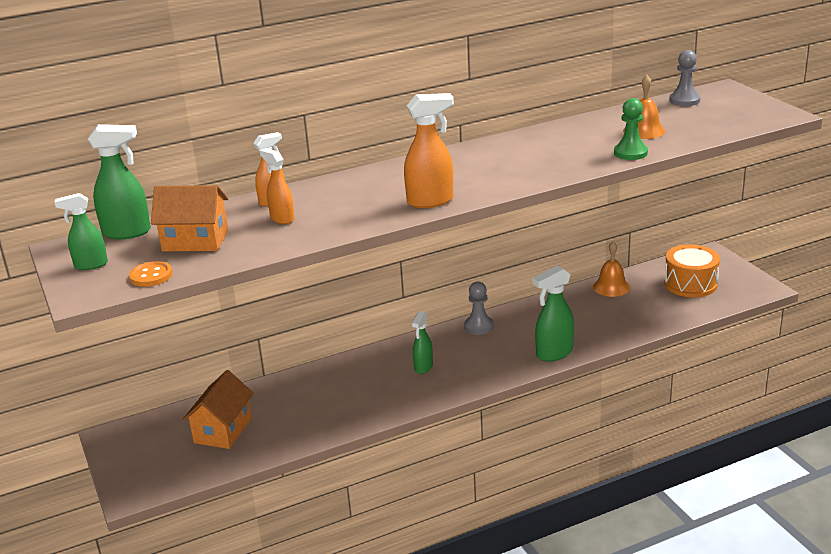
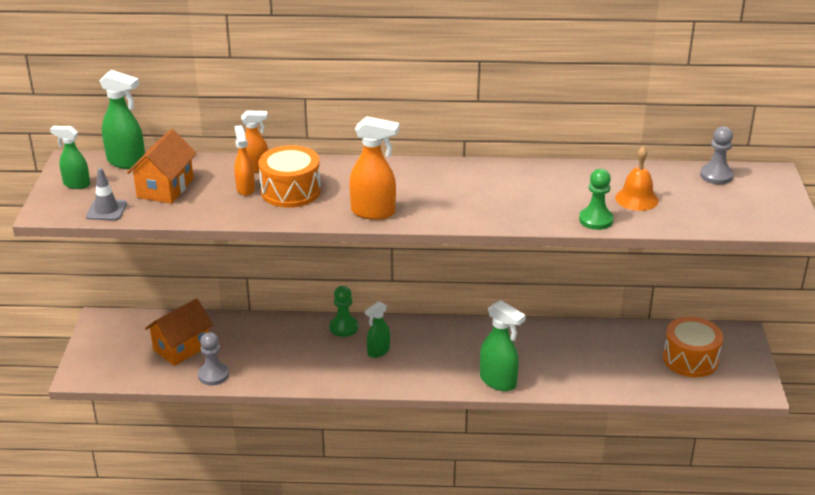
camera: 25 degrees right, 5 degrees up
(151, 276) = (106, 210): orange button -> grey traffic cone
(195, 241) = (165, 188): orange house -> orange house turned 75 degrees clockwise
(330, 208) = (290, 191): none -> orange drum
(371, 359) = (344, 327): none -> green pawn
(479, 326) = (457, 330): grey pawn -> grey pawn (213, 375)
(554, 353) = (498, 382): green spray bottle -> green spray bottle turned 135 degrees counterclockwise
(611, 287) = (611, 334): orange bell -> none

